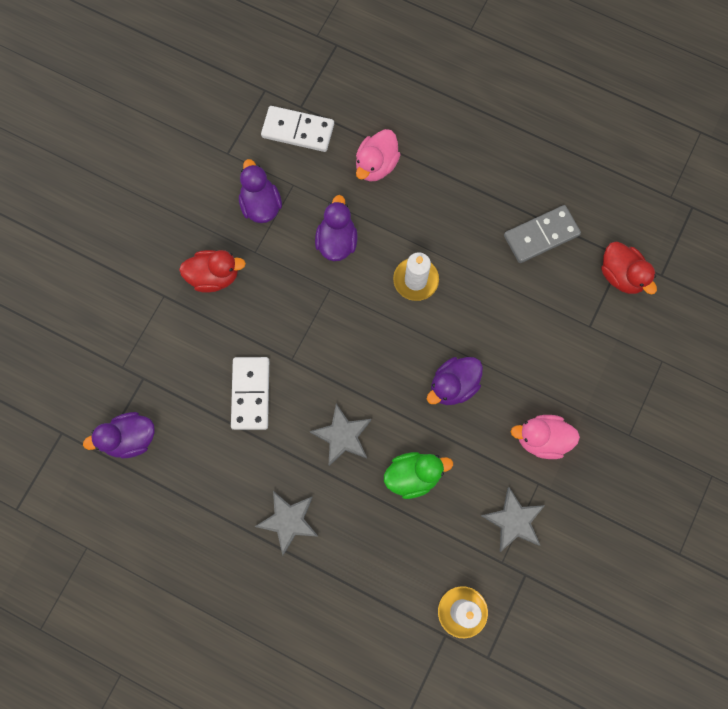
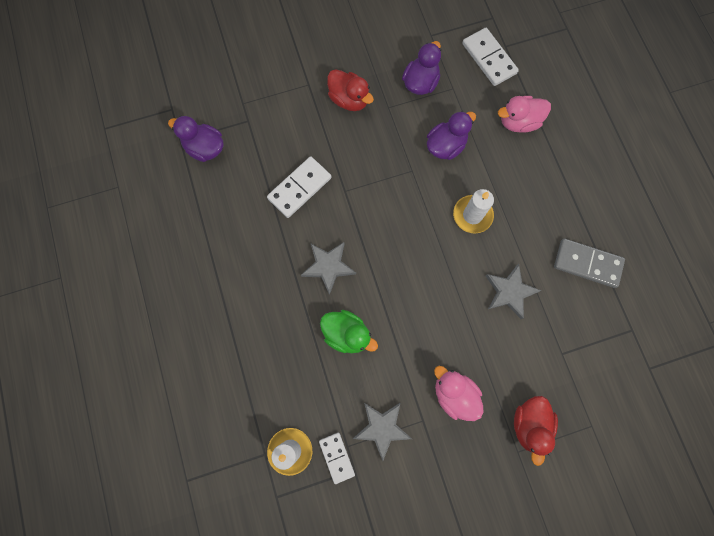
camera: 45 degrees right, 0 degrees up
(288, 521) = (244, 285): grey star -> grey star (509, 292)
(453, 385) = (430, 303): purple duck -> none
(502, 579) = (336, 457): none -> white domino
(621, 275) = (619, 342): red duck -> red duck (529, 425)

